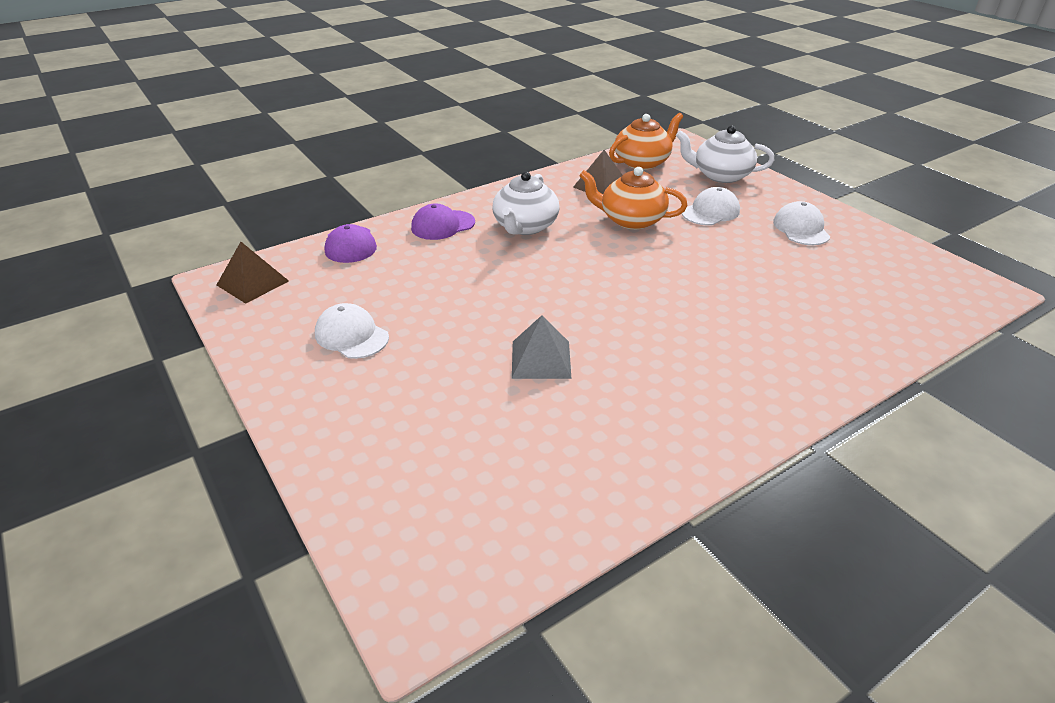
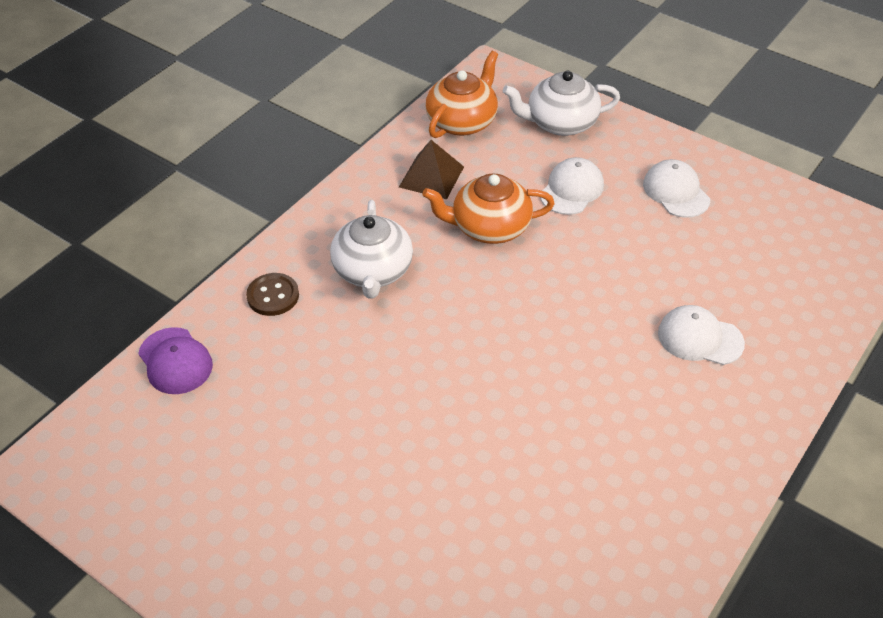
camera: 20 degrees left, 10 degrees up
(252, 283) = (88, 460): brown pyramid -> none
(351, 335) = (258, 504): white cap -> white cap (700, 338)
(443, 225) = (273, 296): purple cap -> brown button
(541, 359) = (482, 471): grey pyramid -> none

